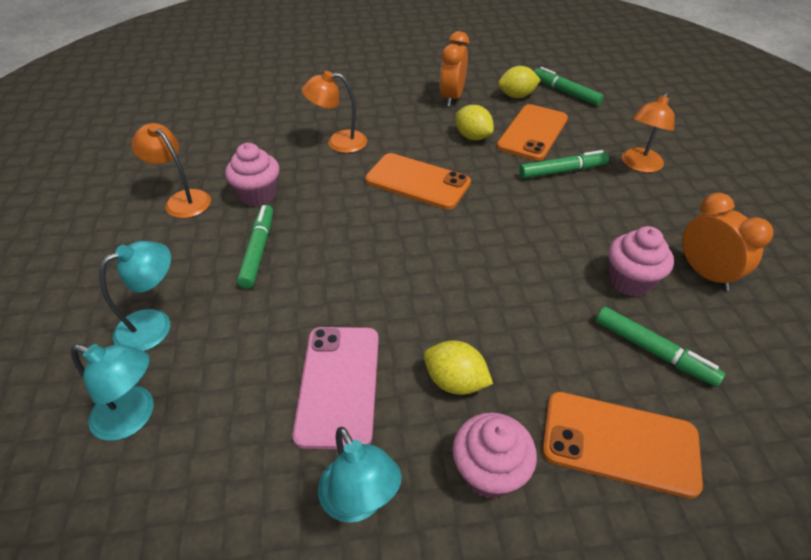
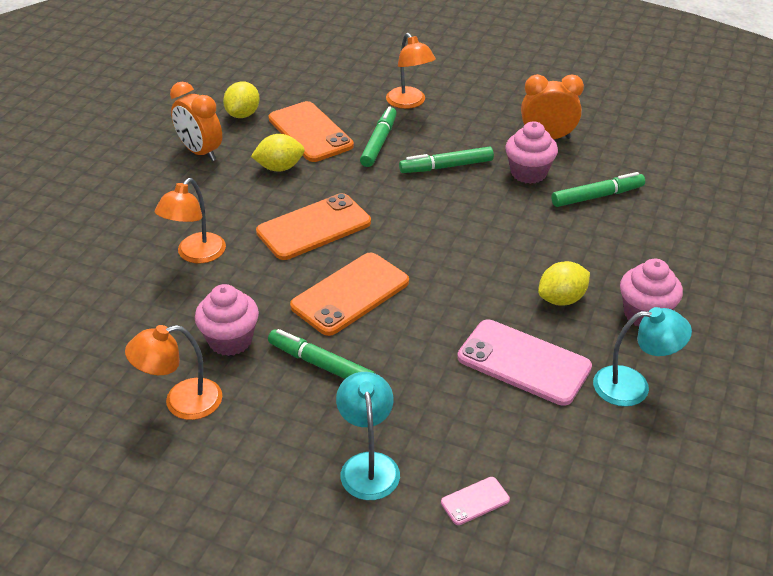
camera: 60 degrees left, 5 degrees down
(134, 417) = (475, 501): turquoise lamp -> pink phone
(565, 92) = (269, 86): green marker -> green marker (446, 166)
(619, 443) = (657, 247): orange phone -> orange phone (350, 294)

